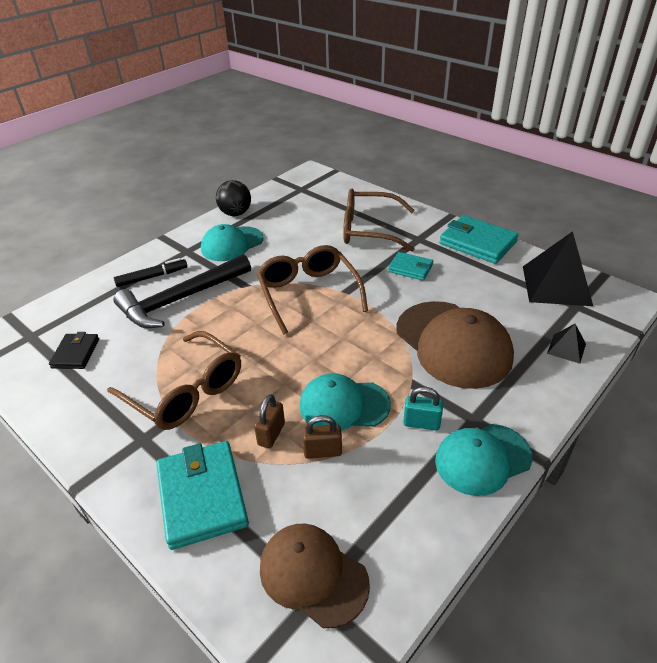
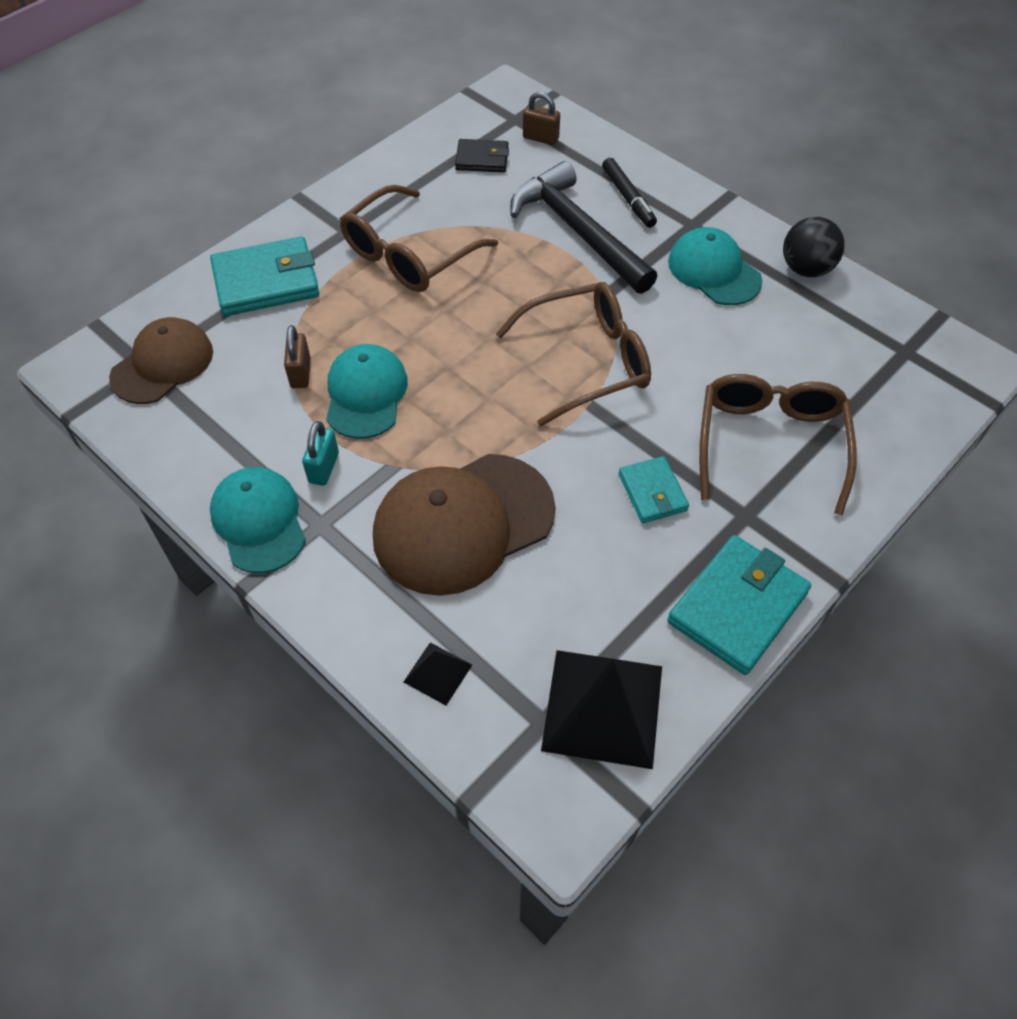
camera: 90 degrees right, 15 degrees up
(271, 434) = (333, 329): brown padlock -> brown padlock (540, 138)
(410, 268) = (652, 492): turquoise wallet -> turquoise wallet turned 45 degrees counterclockwise

